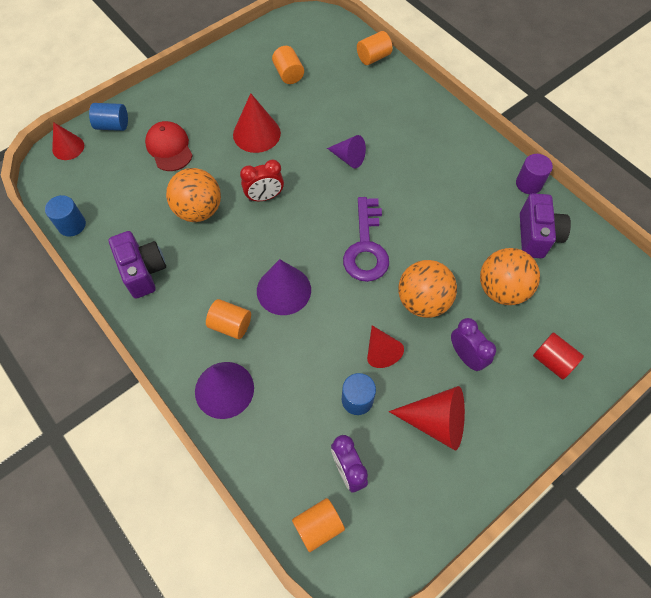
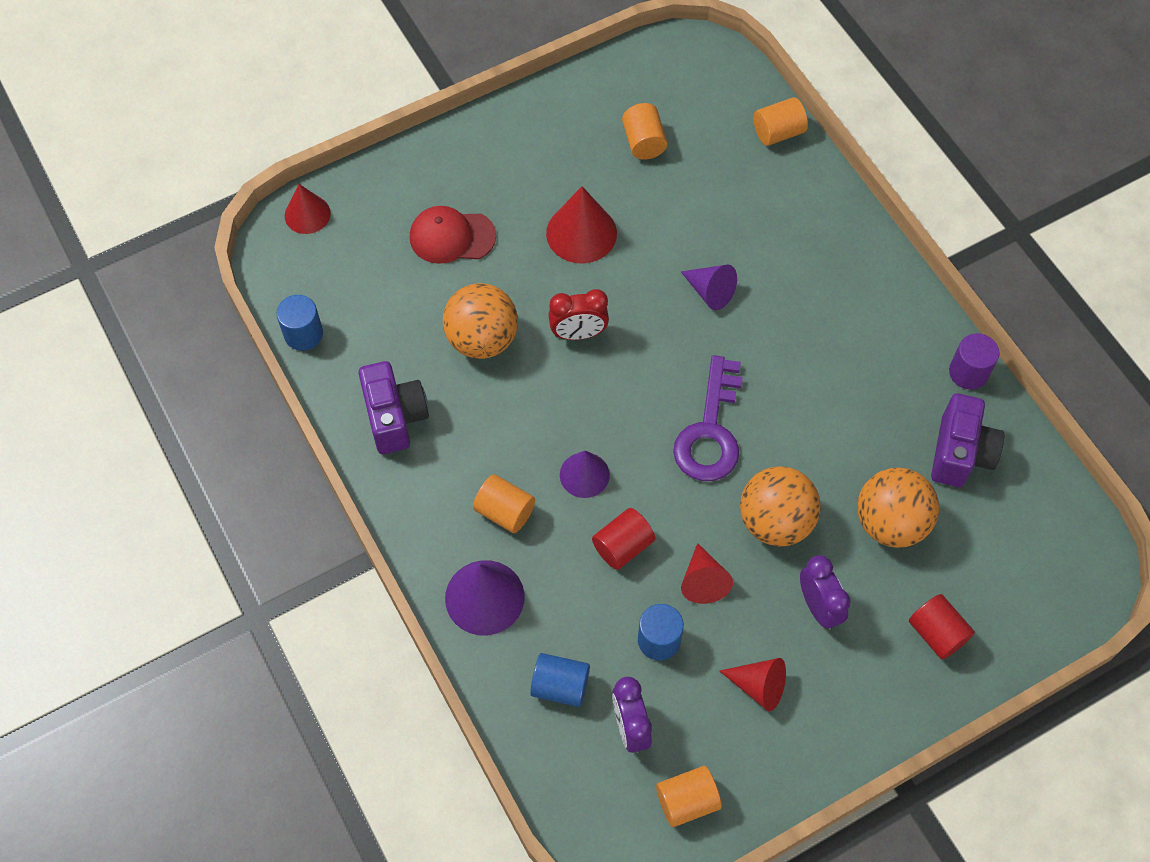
camera: 10 degrees right, 0 degrees up
(113, 125) = (374, 189): blue cylinder -> blue cylinder (560, 686)
(169, 148) = (452, 237): red cap -> red cap turned 75 degrees counterclockwise
(283, 290) = (584, 475): purple cone -> purple cone, size x0.65
(318, 526) = (580, 789): orange cylinder -> orange cylinder (687, 801)
(319, 336) = (623, 546): none -> red cylinder
(436, 421) = (758, 686): red cone -> red cone, size x0.65

